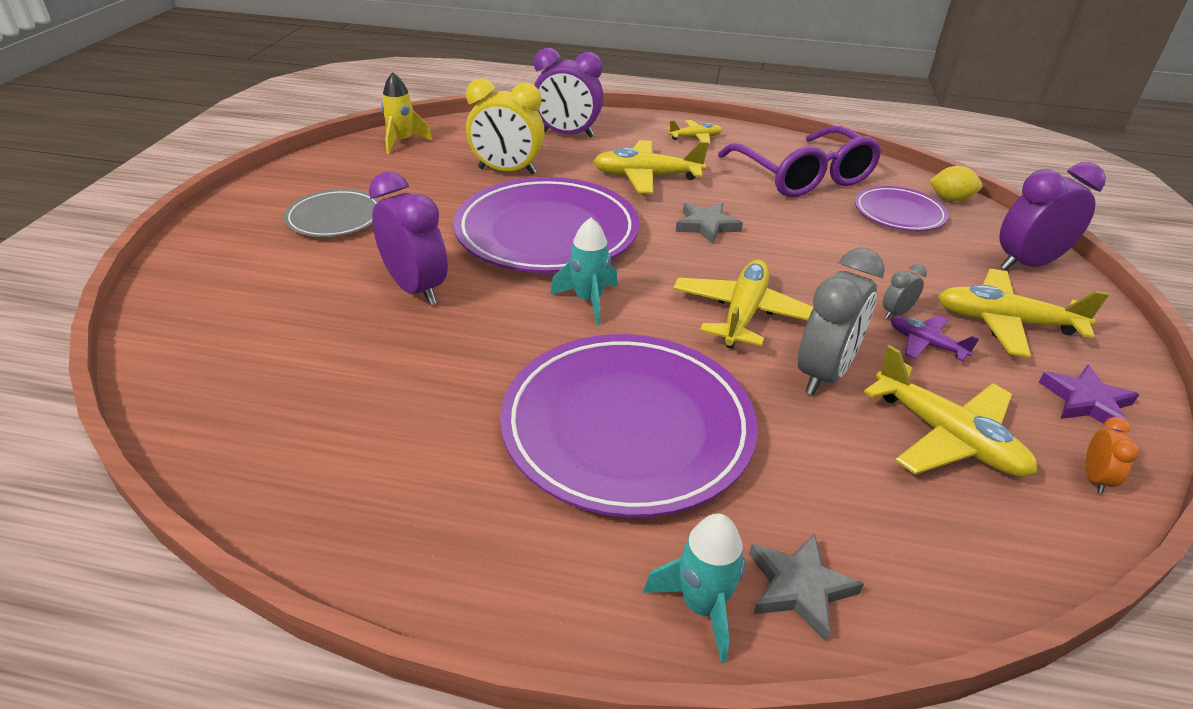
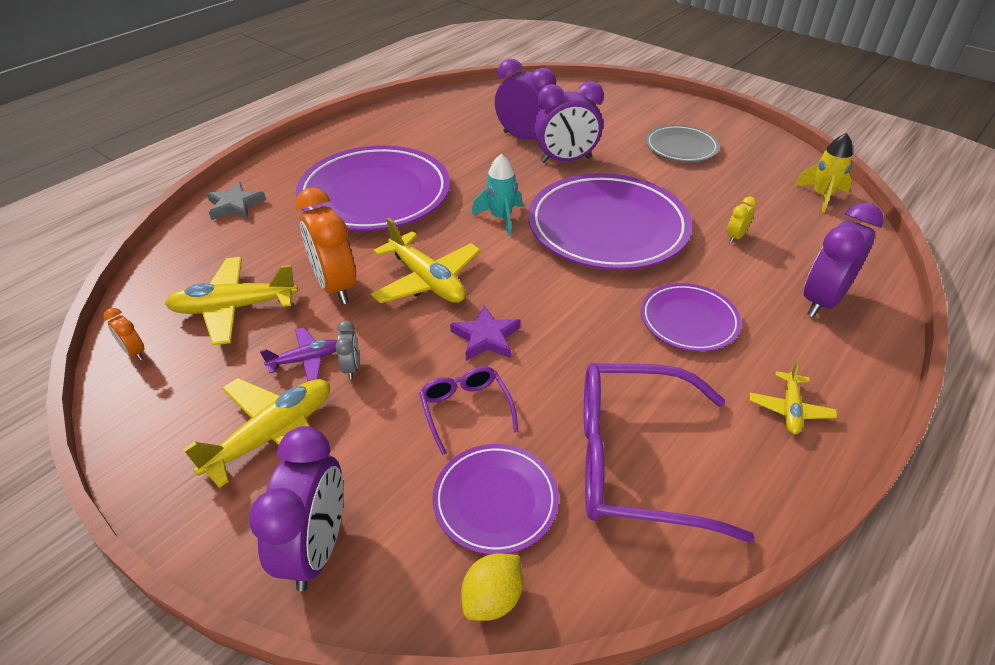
camera: 120 degrees right, 5 degrees up
(369, 338) = (524, 138): none -> purple clock
(507, 171) = (735, 237): yellow clock -> yellow clock, size x0.46
(646, 177) = (689, 321): yellow plane -> purple plate
(701, 606) = (262, 178): turquoise rocket -> none
(706, 226) = (565, 319): grey star -> none
(824, 373) = (335, 286): grey clock -> orange clock
(853, 244) = (465, 410): none -> purple glasses
(1086, 402) = (166, 408): purple star -> purple star (486, 337)

